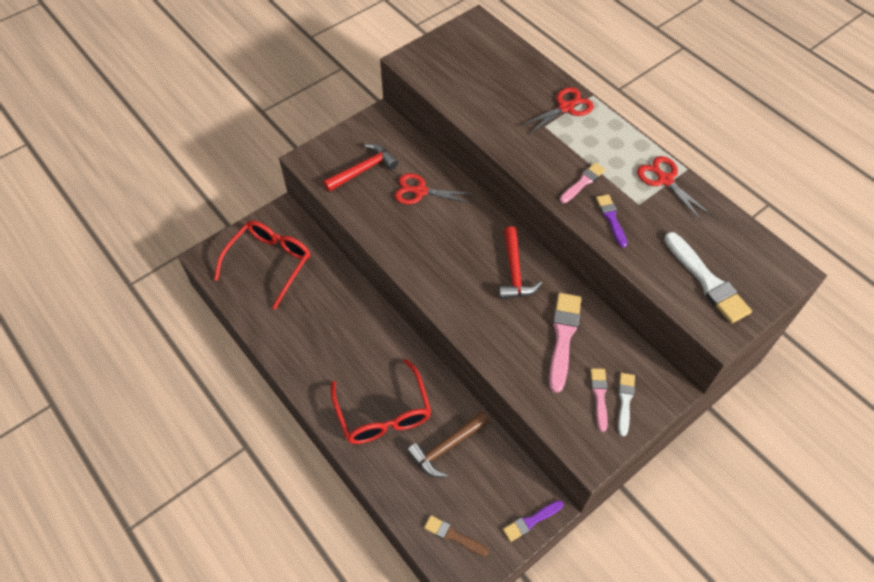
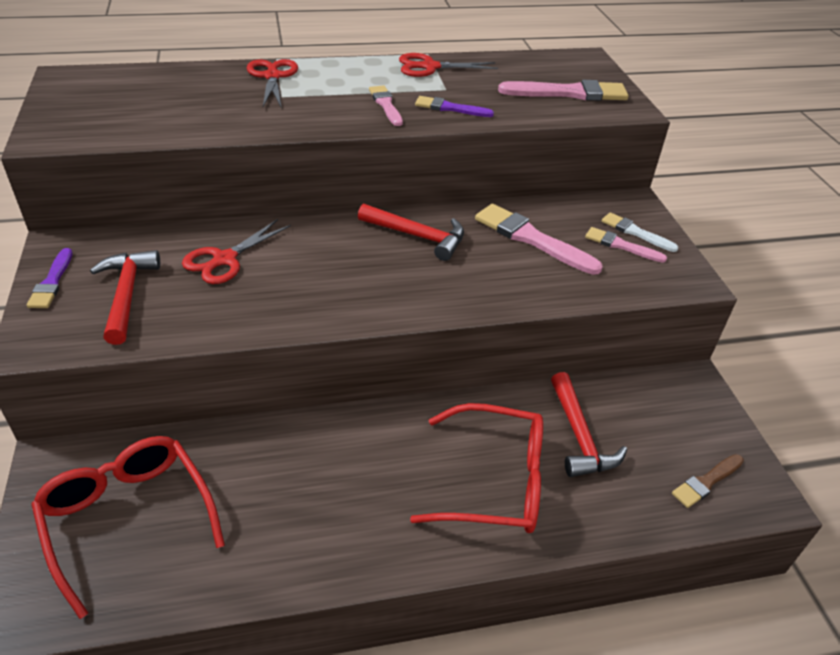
camera: 65 degrees left, 15 degrees down
(446, 447) = (579, 436): brown hammer -> red hammer
(531, 521) = (708, 401): purple brush -> purple brush (52, 282)
(707, 280) = (568, 93): white brush -> pink brush

